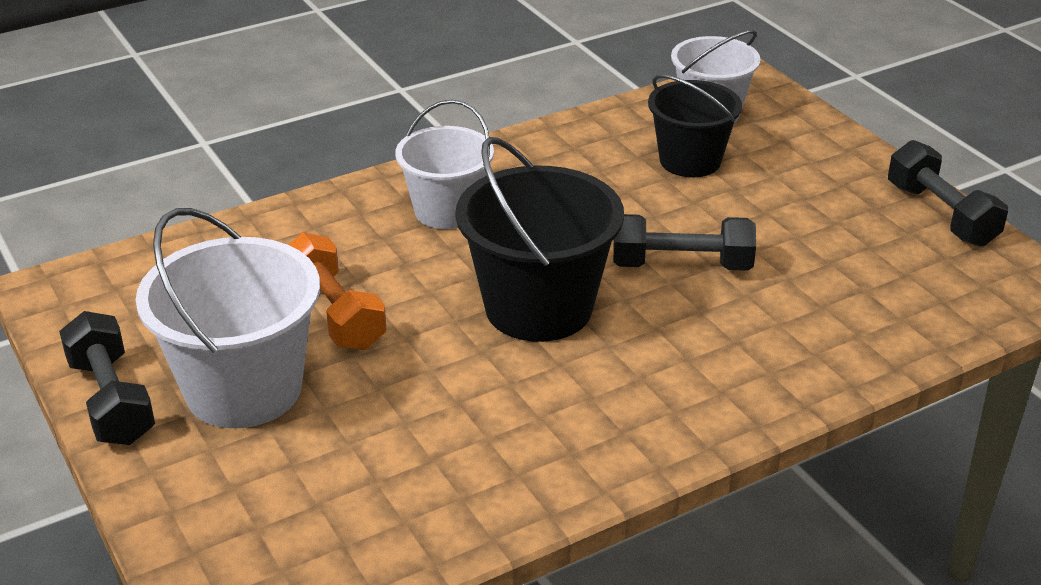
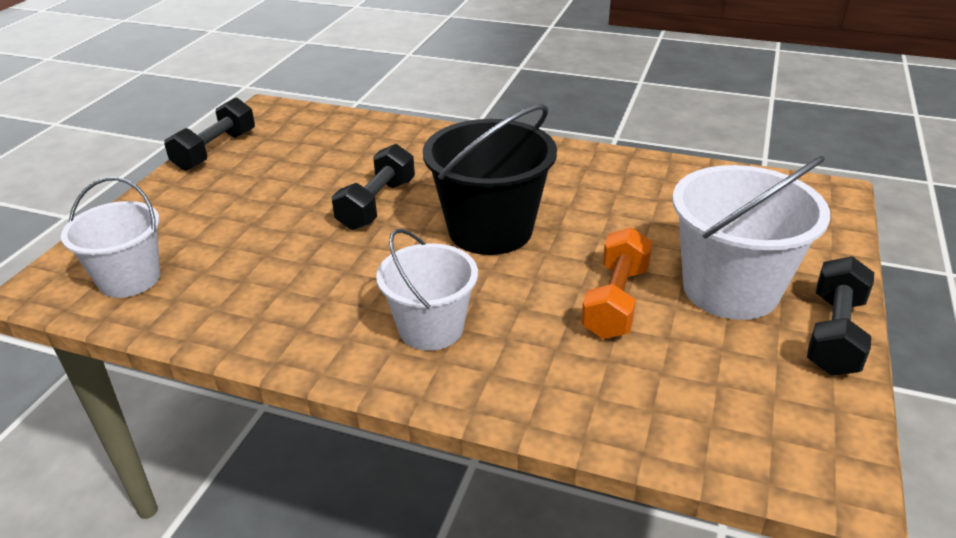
camera: 130 degrees left, 0 degrees up
(681, 265) = (377, 204): black dumbbell -> black dumbbell turned 60 degrees clockwise
(690, 161) = (227, 255): black bucket -> none

